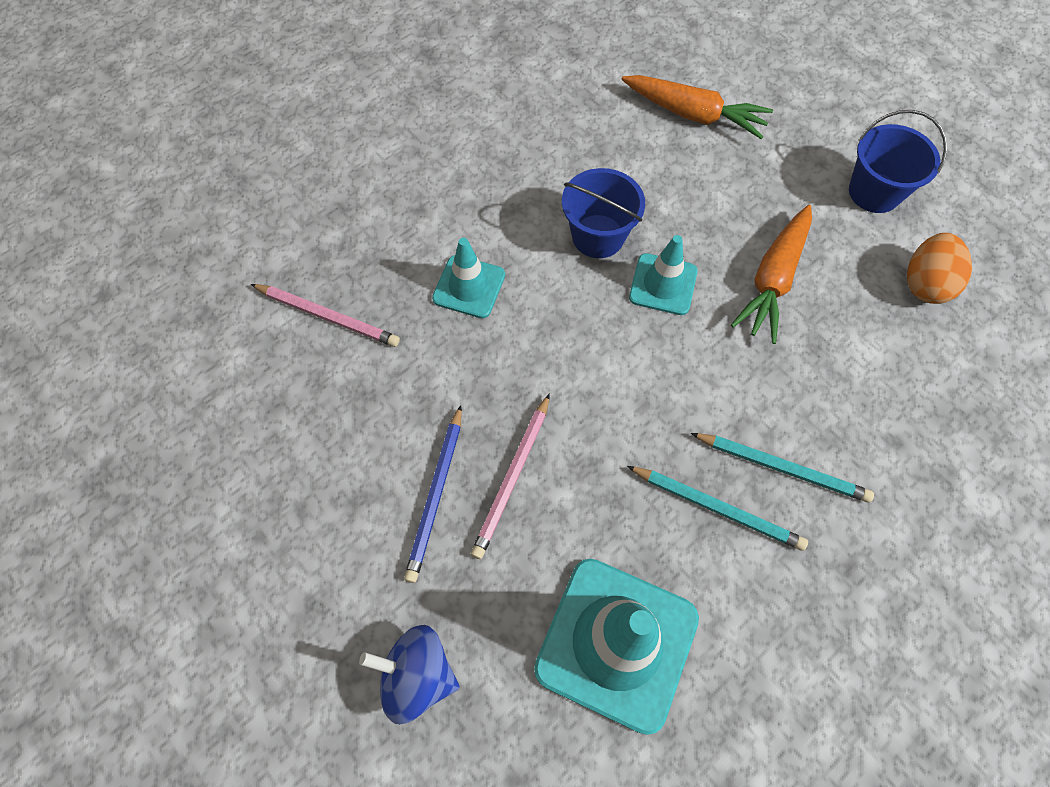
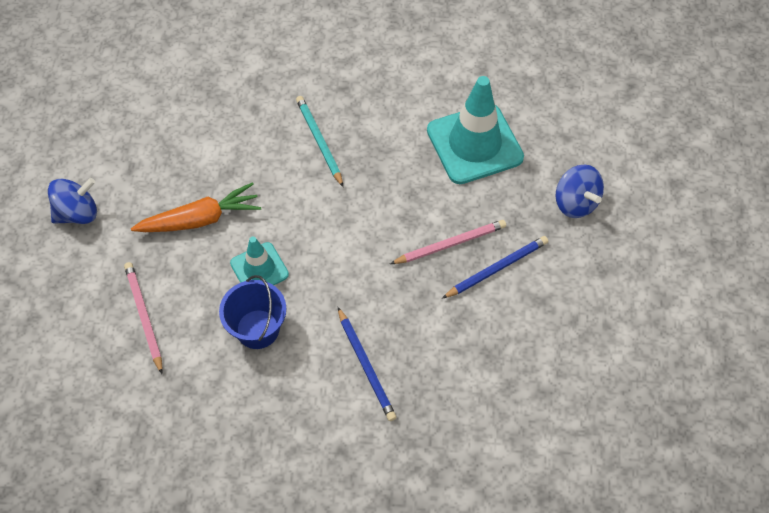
camera: 135 degrees left, 5 degrees down
(328, 316) = (467, 422): pink pencil -> pink pencil (144, 316)
(469, 287) = (366, 366): turquoise traffic cone -> blue pencil
(693, 114) = (95, 356): orange carrot -> none
(717, 508) = (369, 151): turquoise pencil -> none
(874, 192) = (78, 213): blue bucket -> blue spinning top
(925, 283) = (132, 151): orange egg -> none

